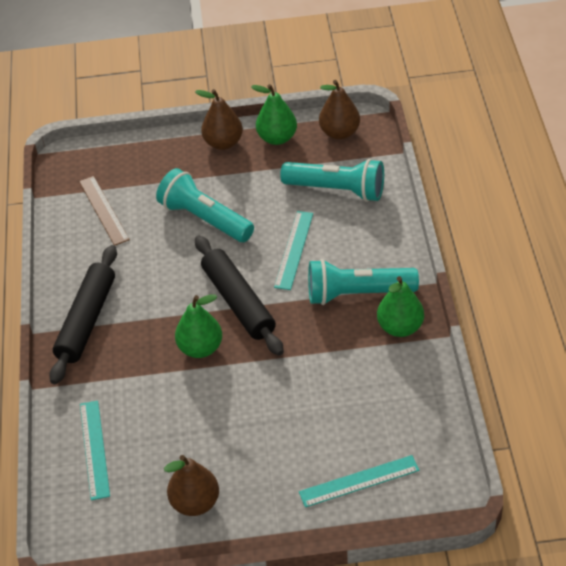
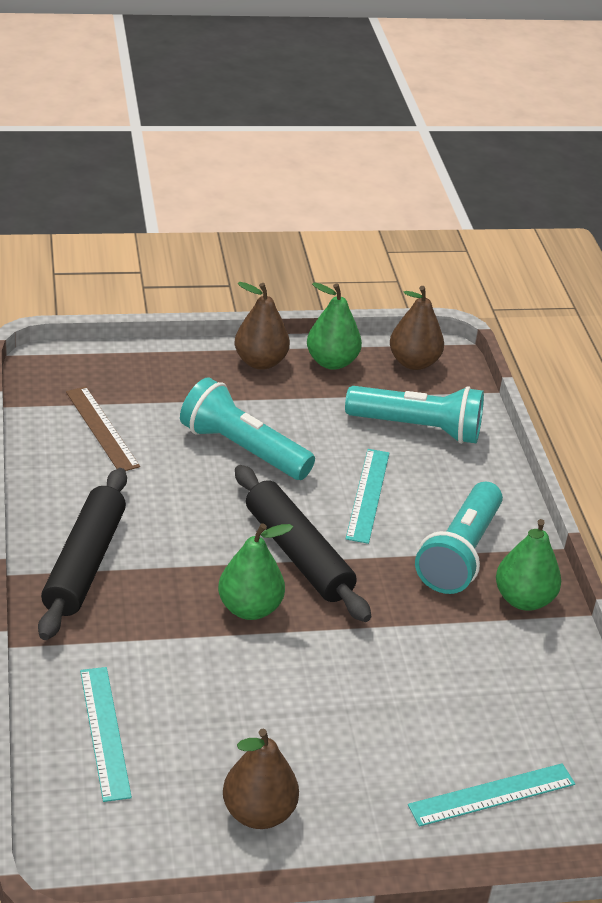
camera: 10 degrees left, 10 degrees down
(357, 294) = (459, 554): turquoise flashlight -> turquoise flashlight turned 60 degrees counterclockwise

